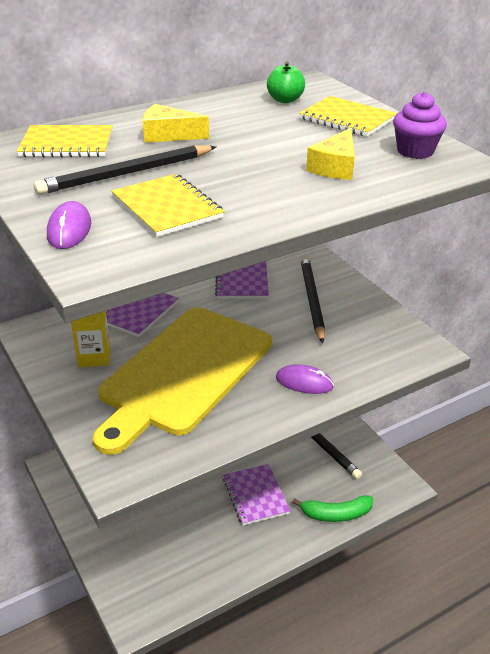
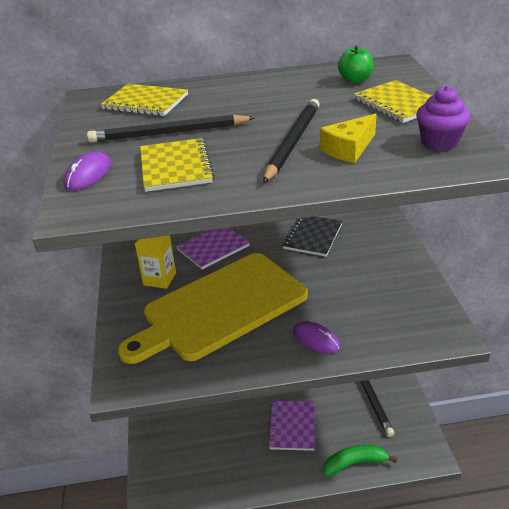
camera: 25 degrees right, 0 degrees up
(168, 135) = (229, 103): yellow cheese -> none
(242, 281) = (313, 236): purple notebook -> black notebook
(311, 300) = (365, 265): black pencil -> black pencil (292, 142)
(336, 514) = (355, 463): green banana -> green banana turned 150 degrees clockwise

